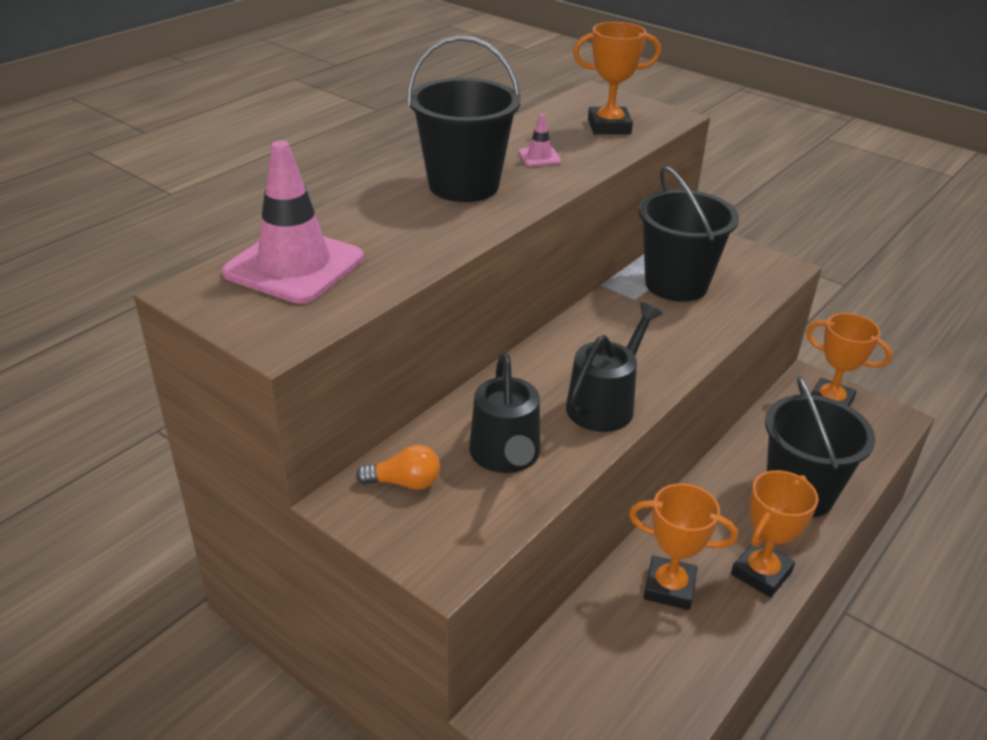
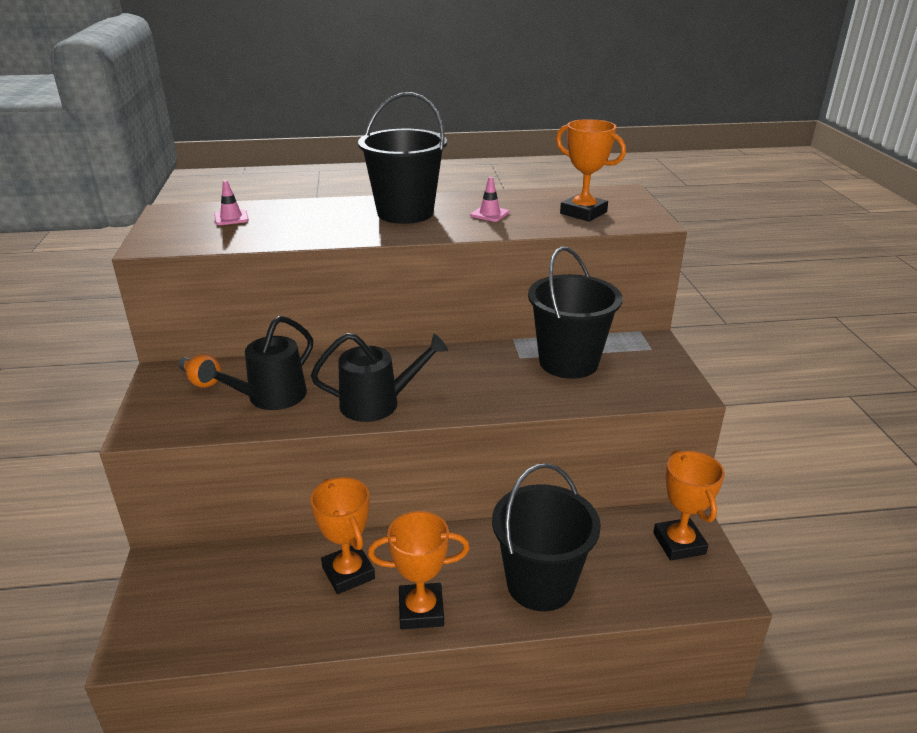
camera: 45 degrees right, 5 degrees down
(294, 266) = (231, 218): pink traffic cone -> pink traffic cone, size x0.42

